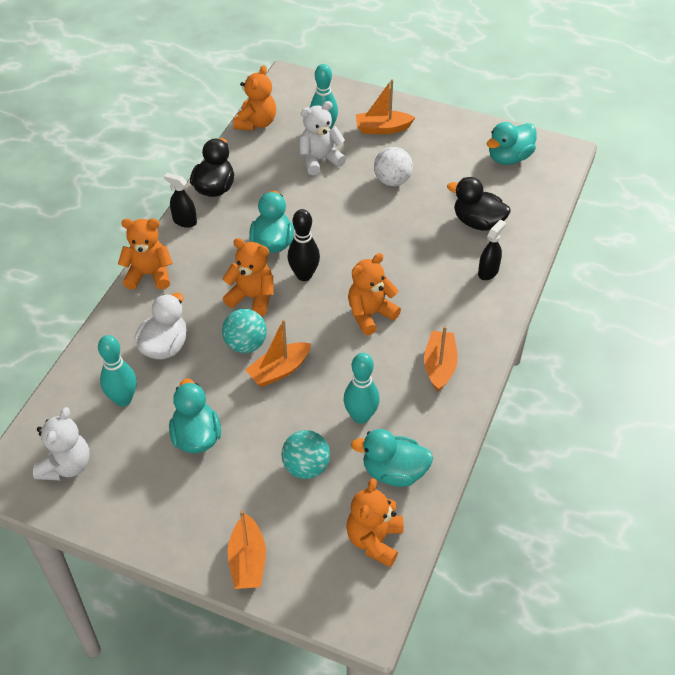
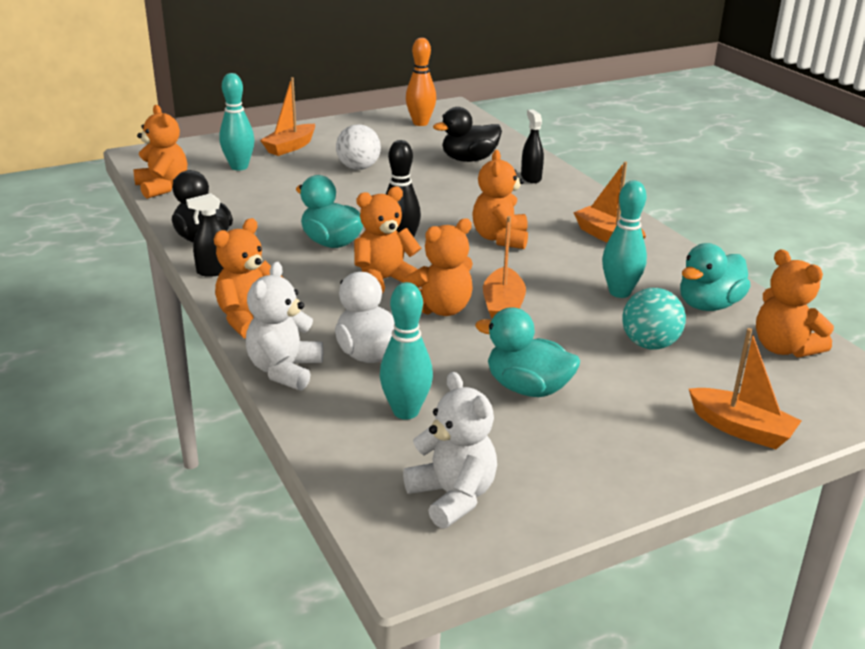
camera: 50 degrees left, 20 degrees down
(245, 344) = (441, 309): turquoise ball -> orange teddy bear
(320, 160) = (271, 183): white teddy bear -> white teddy bear (284, 370)
(509, 157) = (420, 123): turquoise duck -> orange bowling pin

